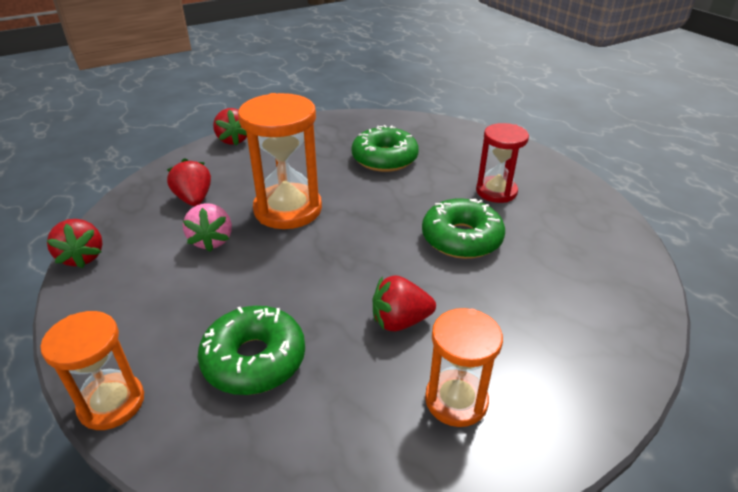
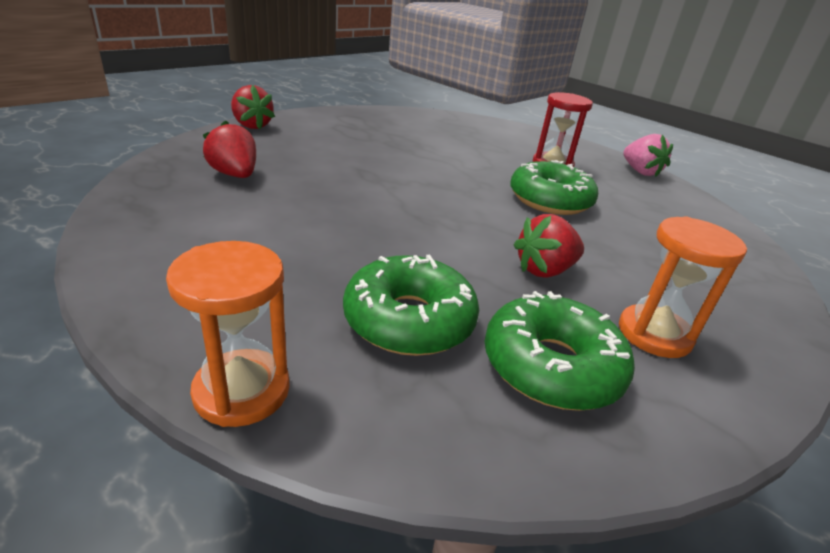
camera: 20 degrees left, 5 degrees down
(82, 257) = (109, 233): red strawberry -> none
(212, 240) = (281, 211): pink strawberry -> pink strawberry (640, 172)
(288, 209) = (354, 182): orange hourglass -> none
(384, 159) = (428, 141): green donut -> green donut (551, 366)

